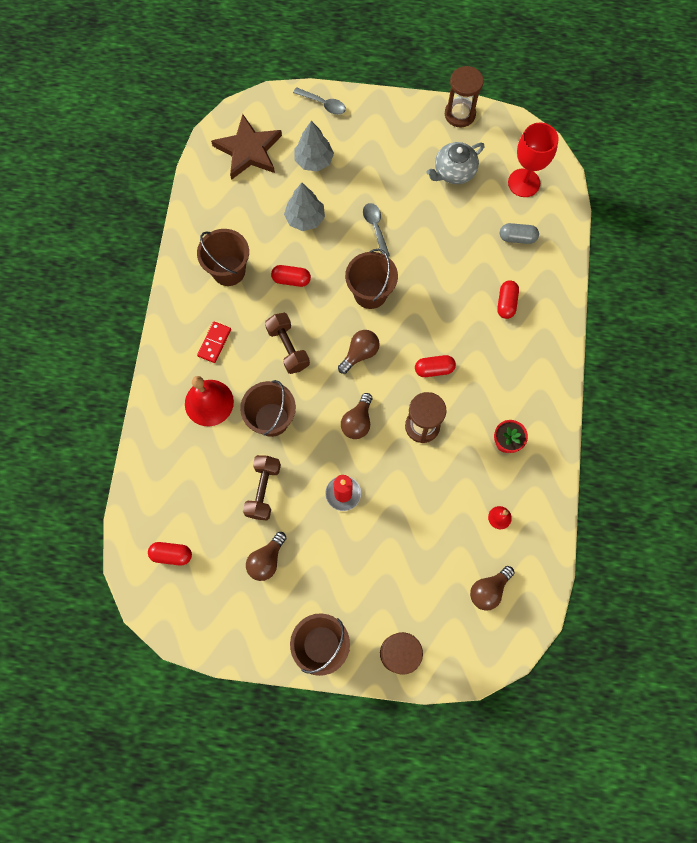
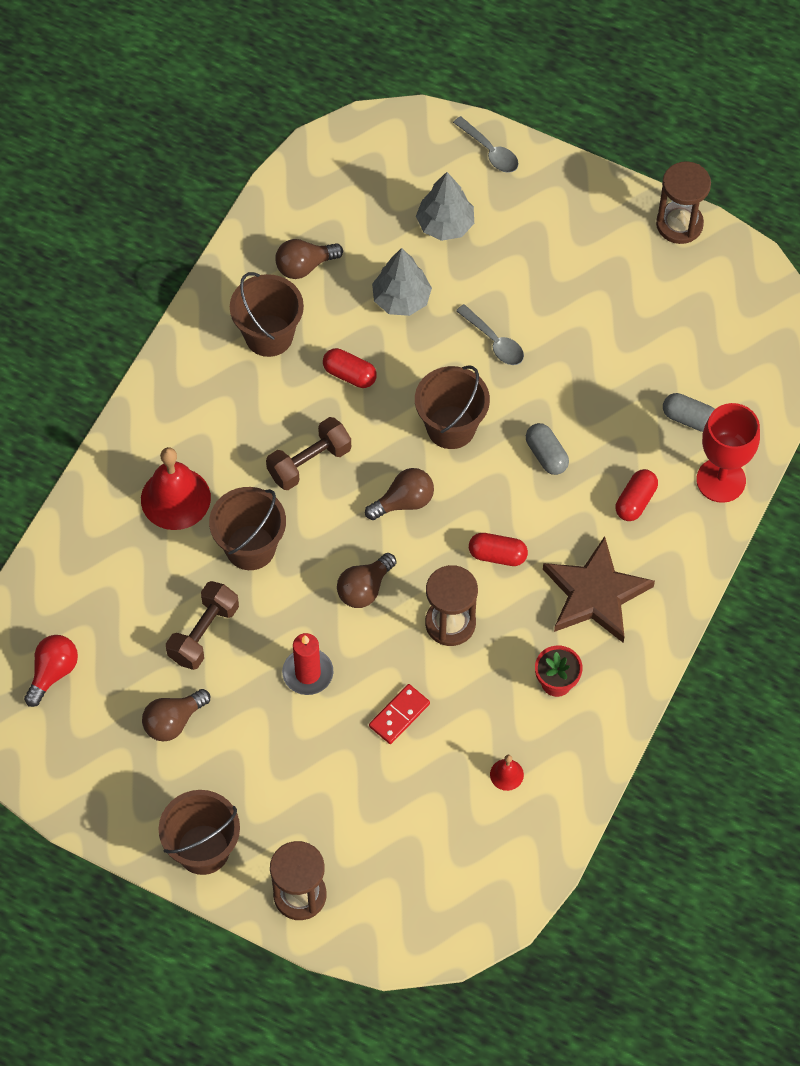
camera: 20 degrees right, 10 degrees down
(171, 554) = (53, 672): red capsule -> red light bulb
(214, 343) = (213, 424): red domino -> red domino (399, 715)
(249, 150) = (360, 183): brown star -> brown star (595, 594)
(288, 348) = (309, 462): brown dumbbell -> brown dumbbell turned 60 degrees clockwise
(375, 227) = (494, 342): grey spoon -> grey spoon turned 135 degrees clockwise
(438, 291) = (546, 455): none -> grey capsule
(453, 172) = (637, 301): grey teapot -> none
(488, 590) = (452, 859): brown light bulb -> brown light bulb (304, 266)
(524, 183) = (731, 347): red goblet -> red goblet (721, 480)

